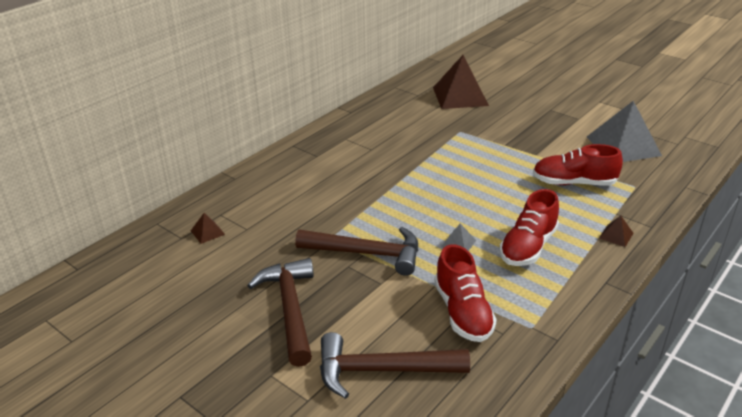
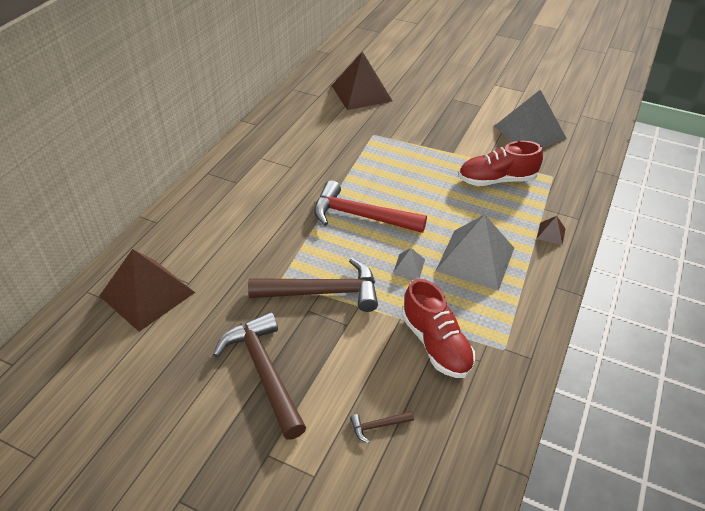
camera: 15 degrees left, 10 degrees up
(207, 232) = (147, 294): brown pyramid -> brown pyramid, size x2.40
(382, 370) = (378, 426): brown hammer -> brown hammer, size x0.41
(425, 196) = (361, 216): none -> red hammer
(528, 247) = (475, 259): red shoe -> grey pyramid

